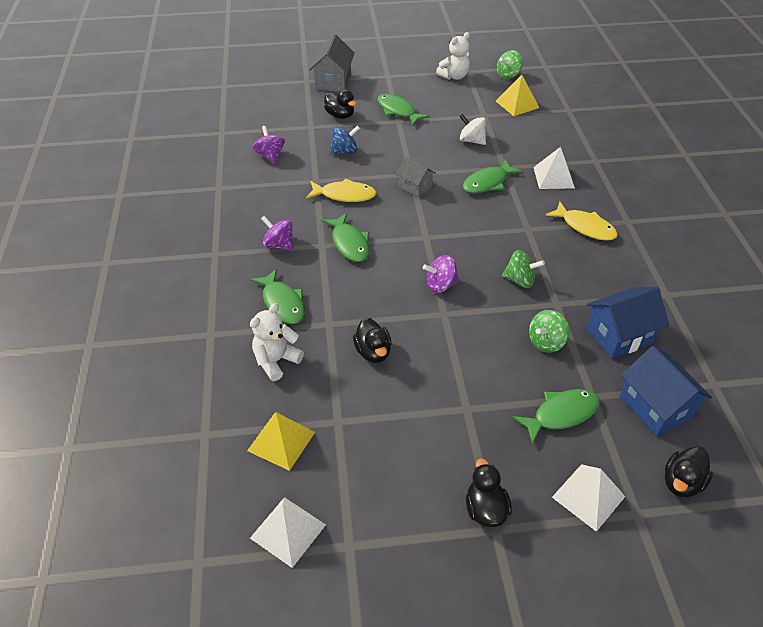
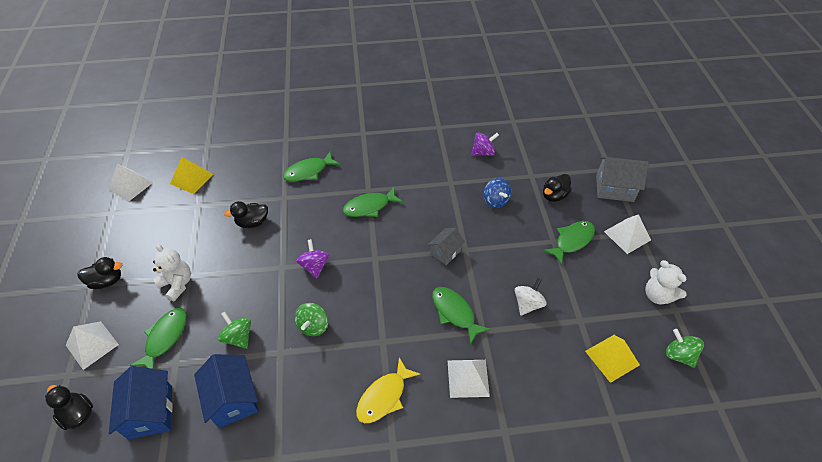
camera: 90 degrees right, 5 degrees up
(276, 361) = (256, 172): white teddy bear -> white teddy bear (177, 284)
(279, 245) = (370, 166): purple spinning top -> none
(344, 195) = (431, 202): yellow fish -> none
(391, 82) = (627, 235): none -> white pyramid
(561, 414) = (165, 338): green fish -> green fish turned 135 degrees counterclockwise
(655, 407) = (150, 412): blue house -> blue house turned 75 degrees counterclockwise

